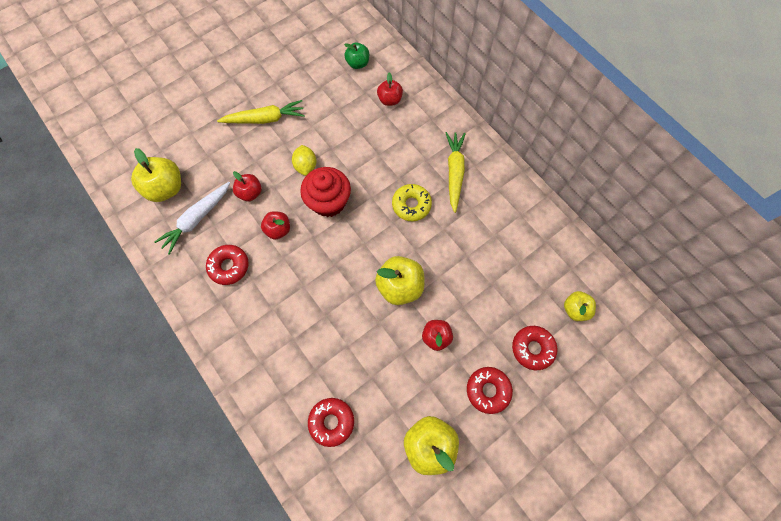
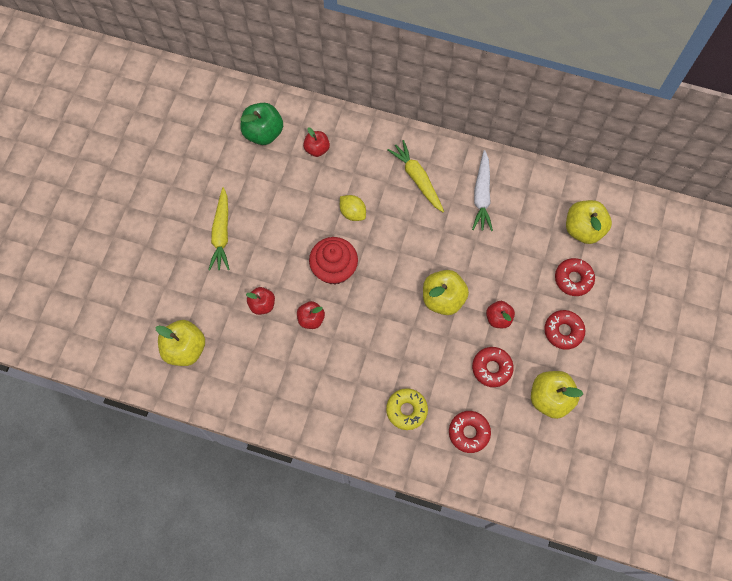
camera: 35 degrees left, 0 degrees up
(197, 219) = (235, 356): white carrot -> white carrot (481, 195)
(229, 266) = (295, 375): red donut -> red donut (491, 368)
(265, 119) = (221, 233): yellow carrot -> yellow carrot turned 135 degrees clockwise
(306, 166) = (291, 252): yellow lemon -> yellow lemon (352, 212)
(358, 63) = (263, 133): green apple -> green apple, size x1.63
(411, 205) = (403, 228): yellow donut -> yellow donut (406, 410)
(575, 309) = (583, 229): yellow apple -> yellow apple, size x1.63

